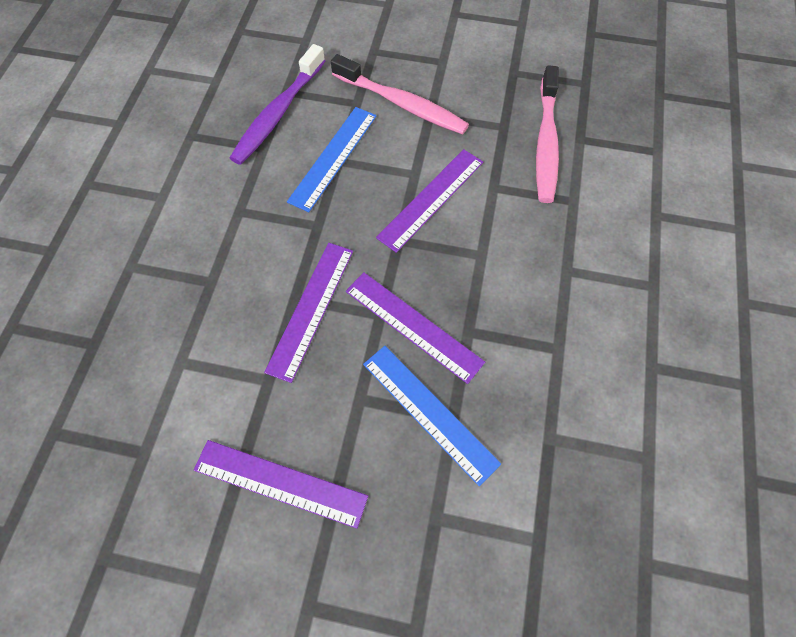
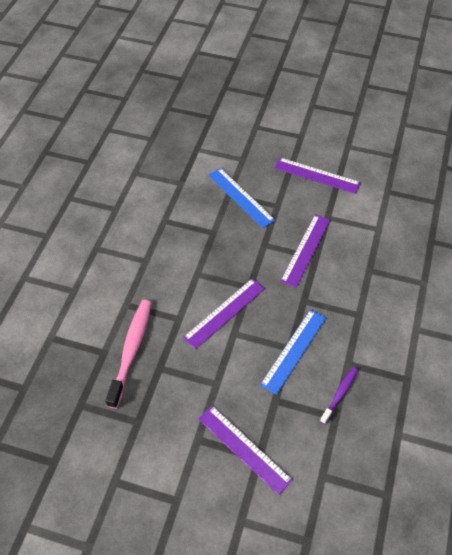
camera: 175 degrees left, 10 degrees down
(278, 113) = (340, 394): purple toothbrush -> purple toothbrush, size x0.56
(402, 104) = (238, 395): pink toothbrush -> none
(413, 326) = (245, 237): purple ruler -> purple ruler (244, 448)

